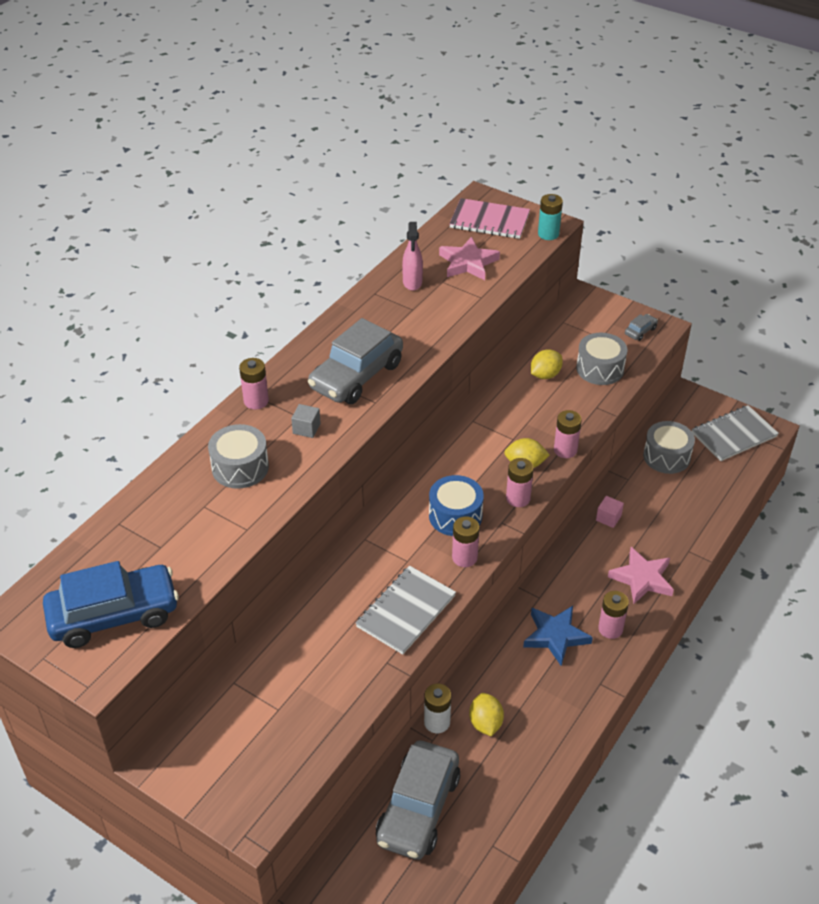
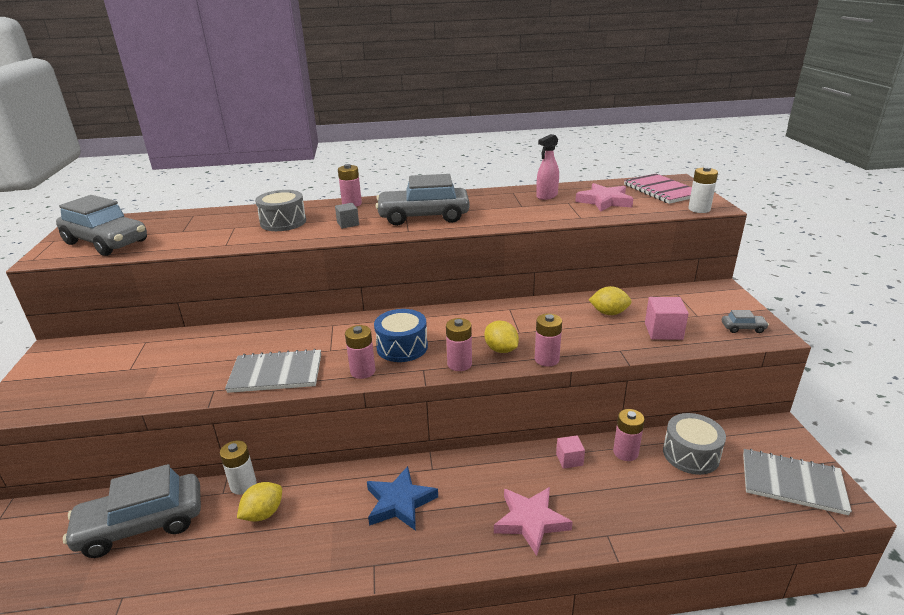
camera: 50 degrees right, 15 degrees down
(114, 615) = (106, 242): blue car -> grey car
(548, 234) = (699, 209): turquoise battery -> white battery
(600, 369) = (663, 331): grey drum -> pink cube
(610, 629) = (446, 534): pink battery -> pink battery (625, 452)

